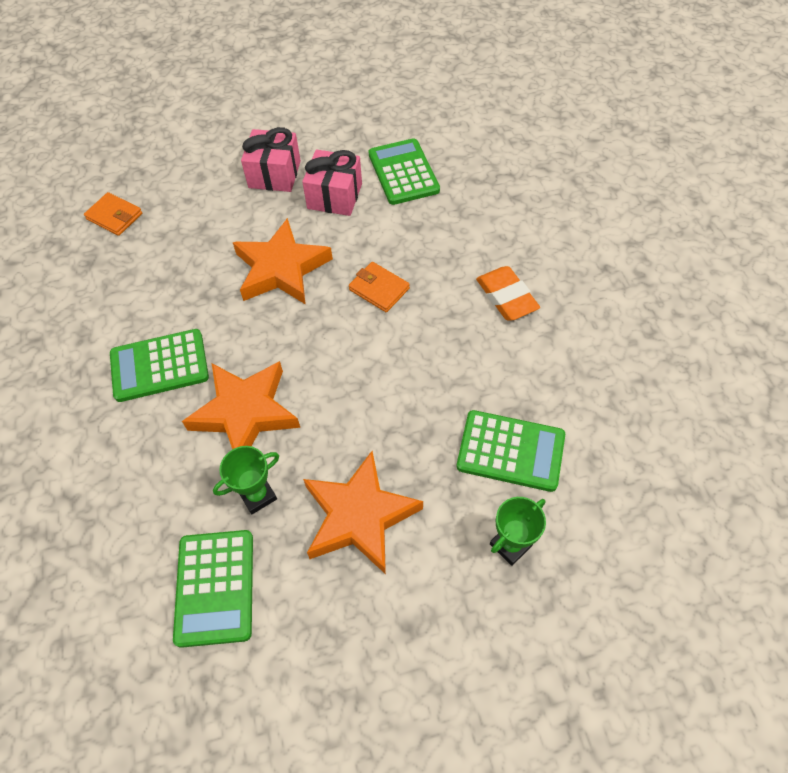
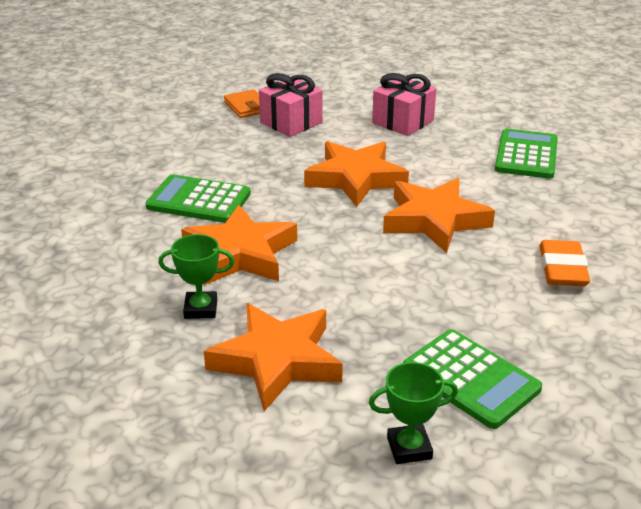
camera: 30 degrees right, 25 degrees down
(215, 587) = (110, 351): green calculator -> none
(335, 196) = (445, 150): pink gift -> pink gift (291, 122)
(379, 289) = (434, 220): orange wallet -> orange star

